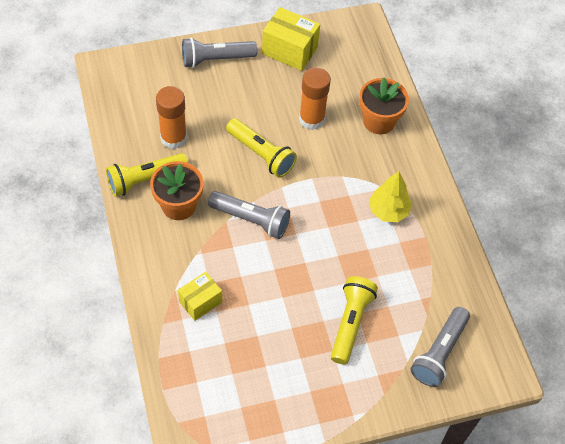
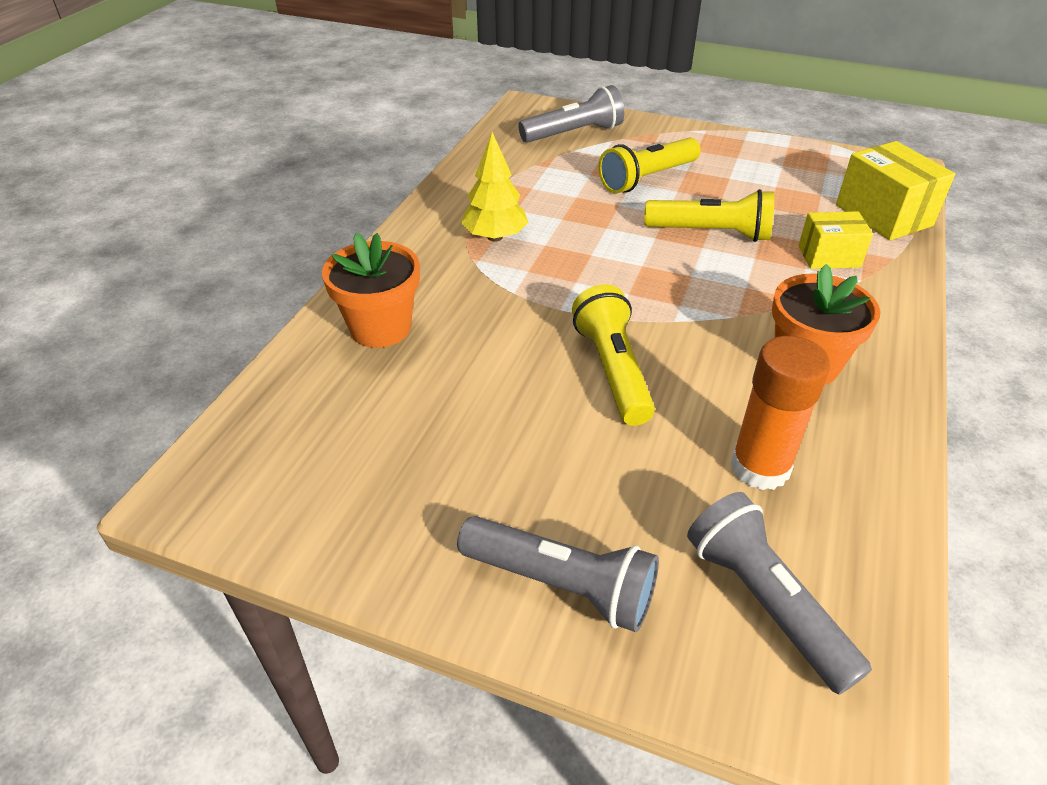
camera: 140 degrees left, 15 degrees down
(145, 180) = (852, 425): yellow flashlight -> yellow flashlight (711, 233)
(251, 220) = (696, 302): grey flashlight -> grey flashlight (765, 602)
(289, 50) = (389, 517): yellow box -> yellow box (883, 215)
(311, 119) = (480, 379): orange glue stick -> none

